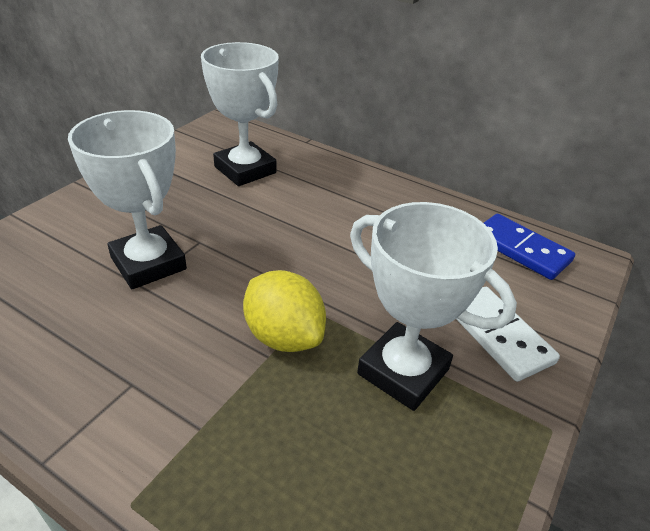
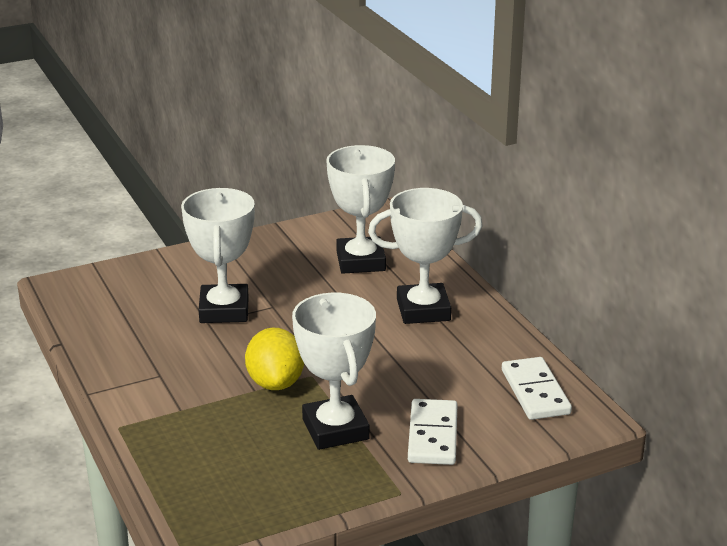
camera: 35 degrees right, 10 degrees down
(346, 200) = (423, 310): none -> white trophy
(520, 249) = (535, 392): blue domino -> white domino

